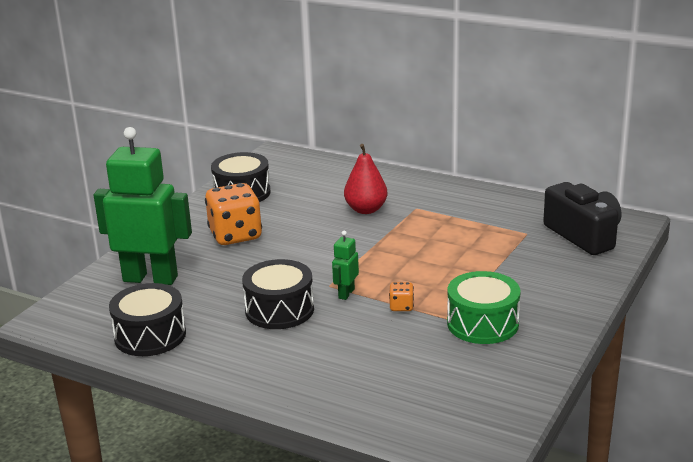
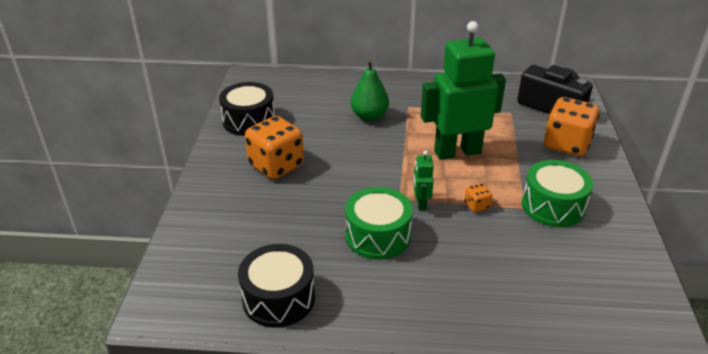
camera: 25 degrees left, 10 degrees up
(150, 278) = (230, 231): green robot -> green robot (457, 152)
(279, 310) = (378, 236): black drum -> green drum
(366, 209) = (369, 116): red pear -> green pear
(559, 274) = (566, 144): none -> orange dice

